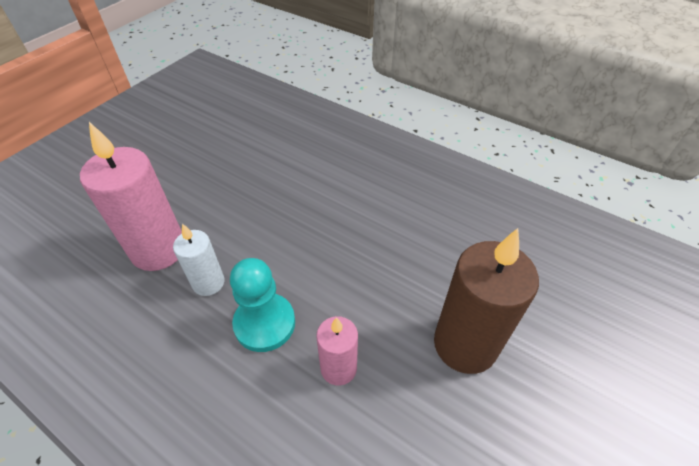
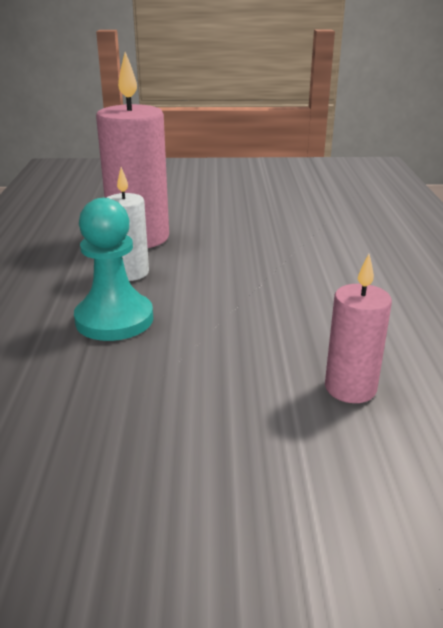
camera: 55 degrees right, 20 degrees down
(338, 368) = (101, 388): pink candle -> pink candle (350, 388)
(465, 344) = (240, 487): brown candle -> none

